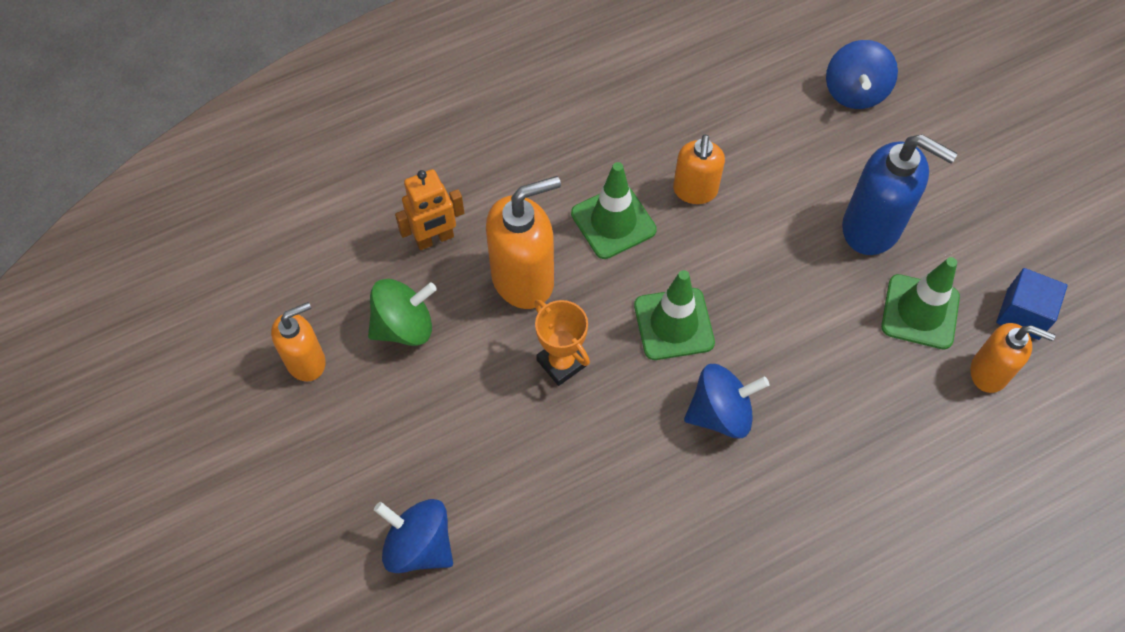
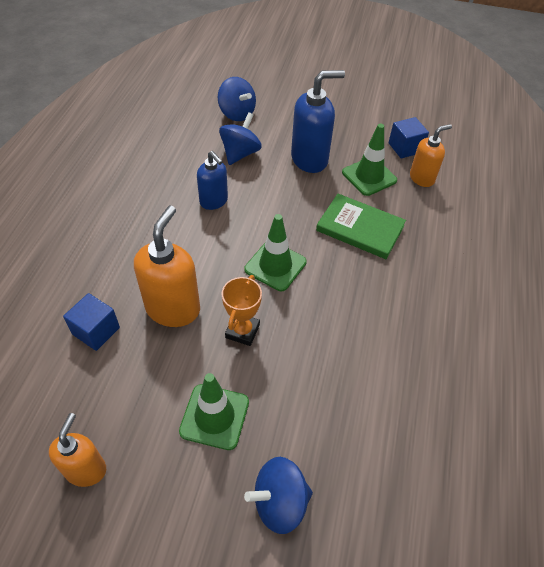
camera: 50 degrees left, 10 degrees down
(404, 326) = (130, 392): green spinning top -> none
(434, 239) = (96, 331): orange robot -> blue cube
(561, 363) = (242, 331): orange trophy -> orange trophy turned 75 degrees counterclockwise
(613, 222) = (189, 244): green traffic cone -> green traffic cone (214, 416)
(695, 191) = (214, 201): orange soap dispenser -> blue soap dispenser
(720, 413) = (344, 286): blue spinning top -> blue spinning top (240, 153)
(823, 365) = (360, 228): none -> green book

